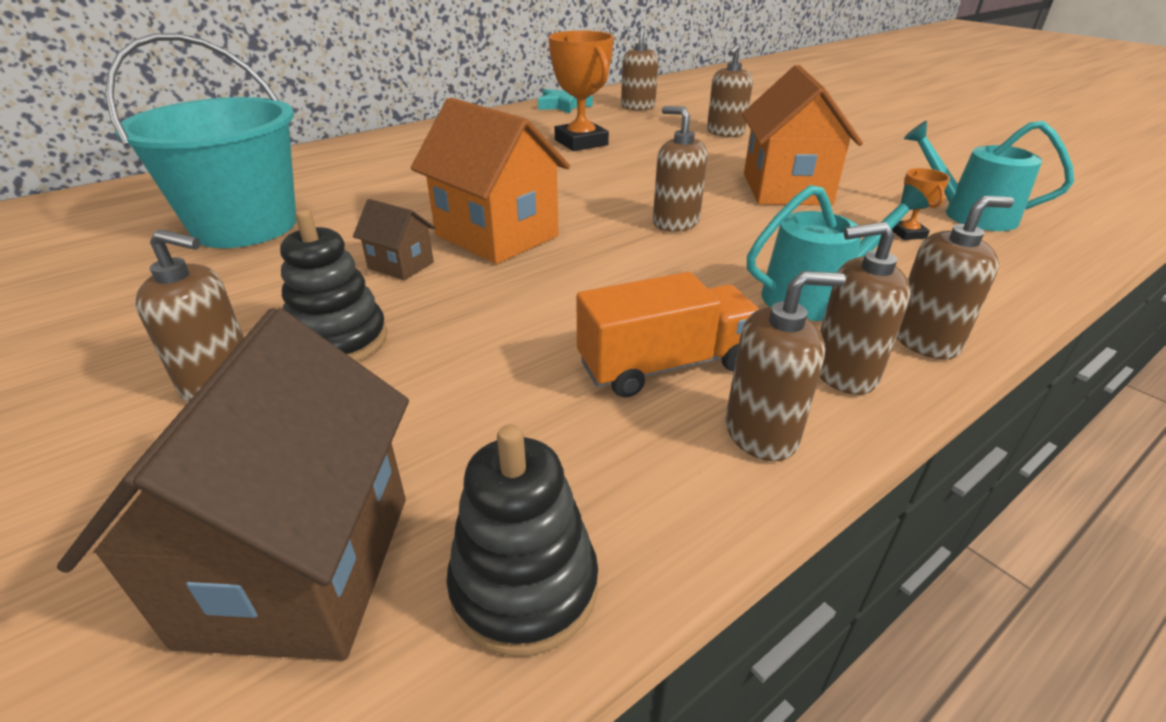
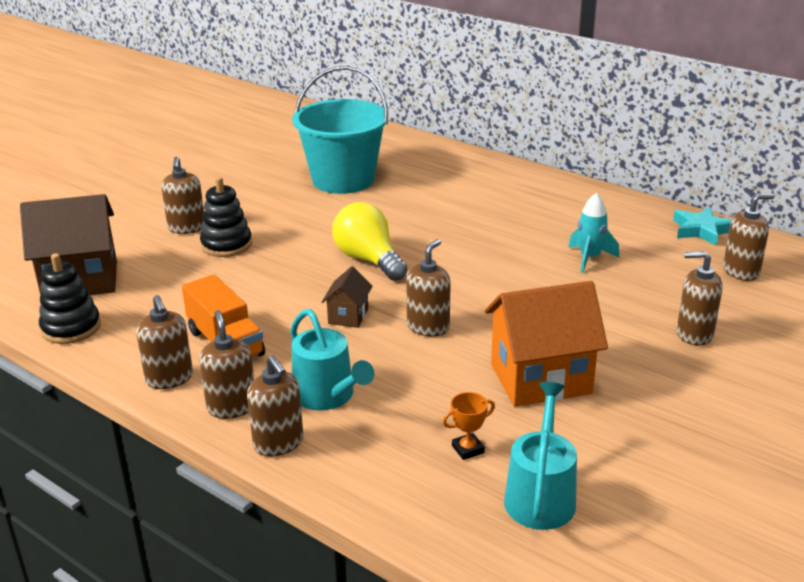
camera: 75 degrees right, 5 degrees down
(401, 265) = (313, 239): brown house -> brown house (348, 316)
(496, 236) = (368, 260): orange house -> yellow light bulb
(581, 142) = (589, 258): orange trophy -> turquoise rocket

